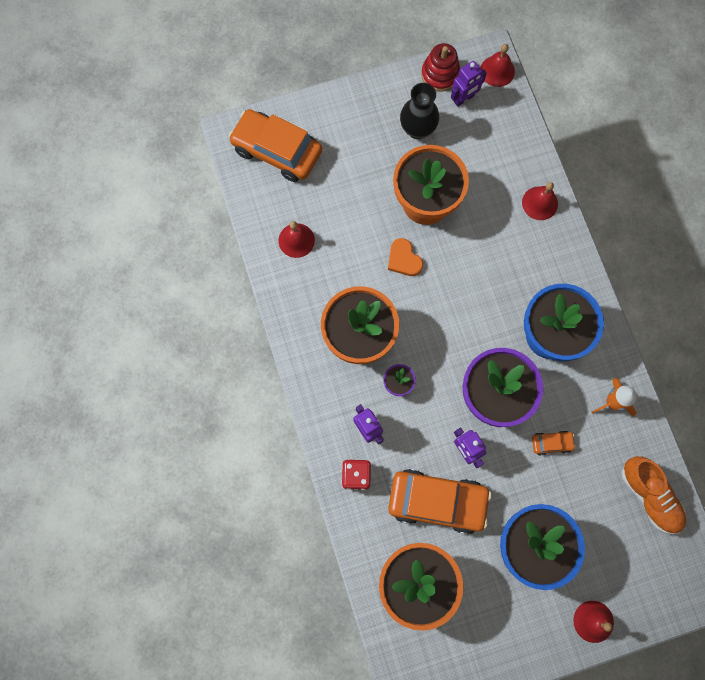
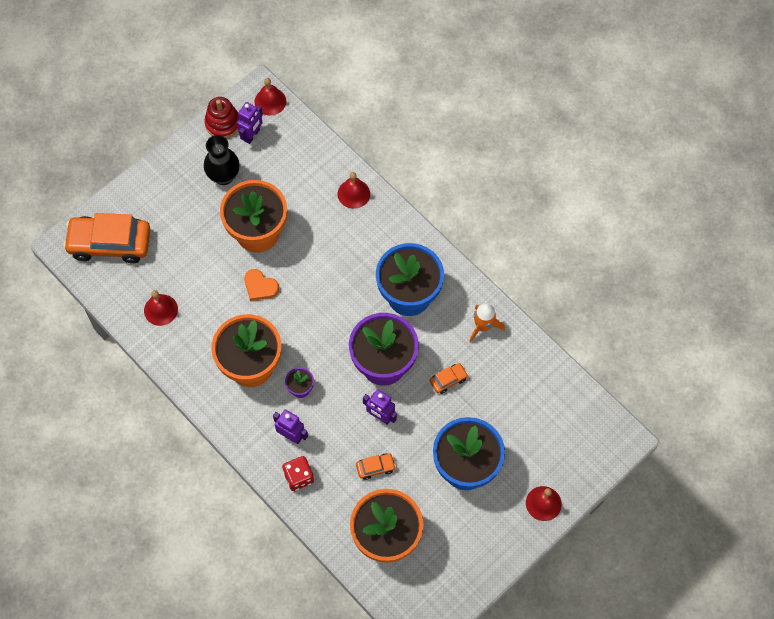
camera: 25 degrees left, 10 degrees down
(437, 501) = (375, 467): orange car -> orange car, size x0.43
(649, 496) = (545, 386): orange shoe -> none

